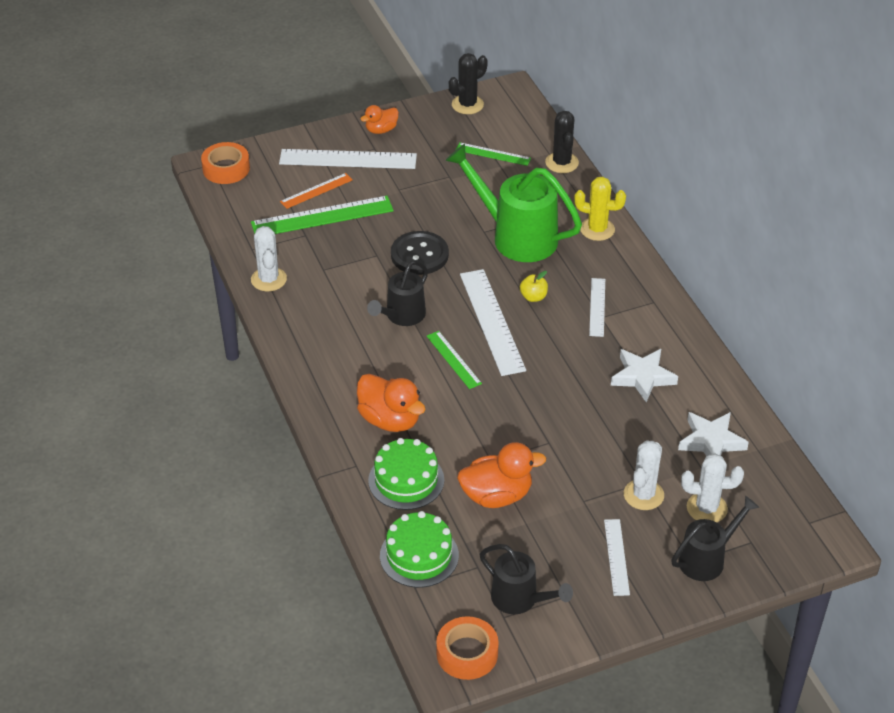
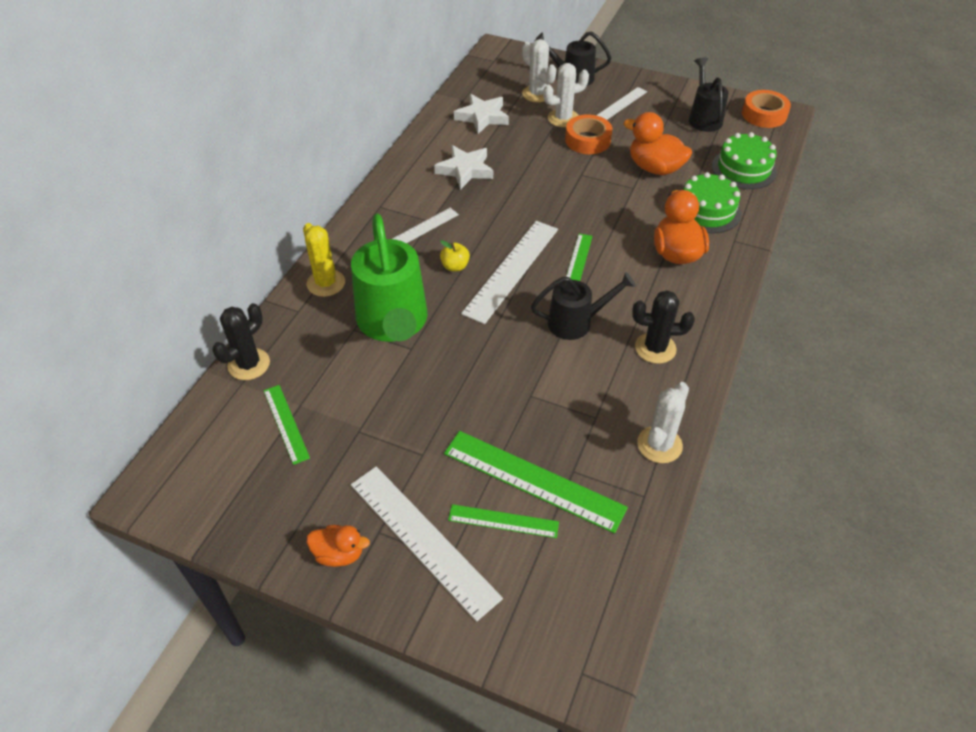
camera: 135 degrees left, 5 degrees up
(226, 168) = (570, 647): orange tape -> orange tape (587, 140)
(316, 191) = (503, 521): orange ruler -> green ruler
(419, 255) = (493, 367): black button -> none
(467, 105) = (212, 511): black cactus -> black cactus (655, 348)

